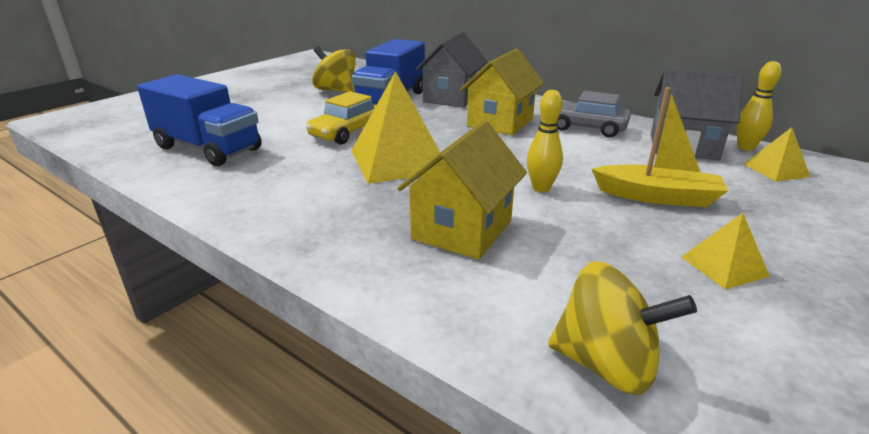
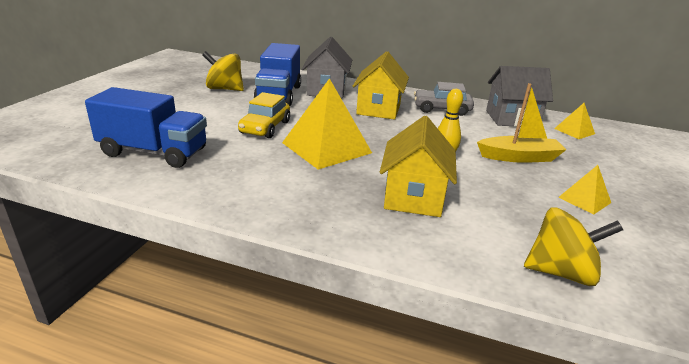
camera: 20 degrees left, 0 degrees up
(745, 147) = (548, 116): yellow bowling pin -> none

